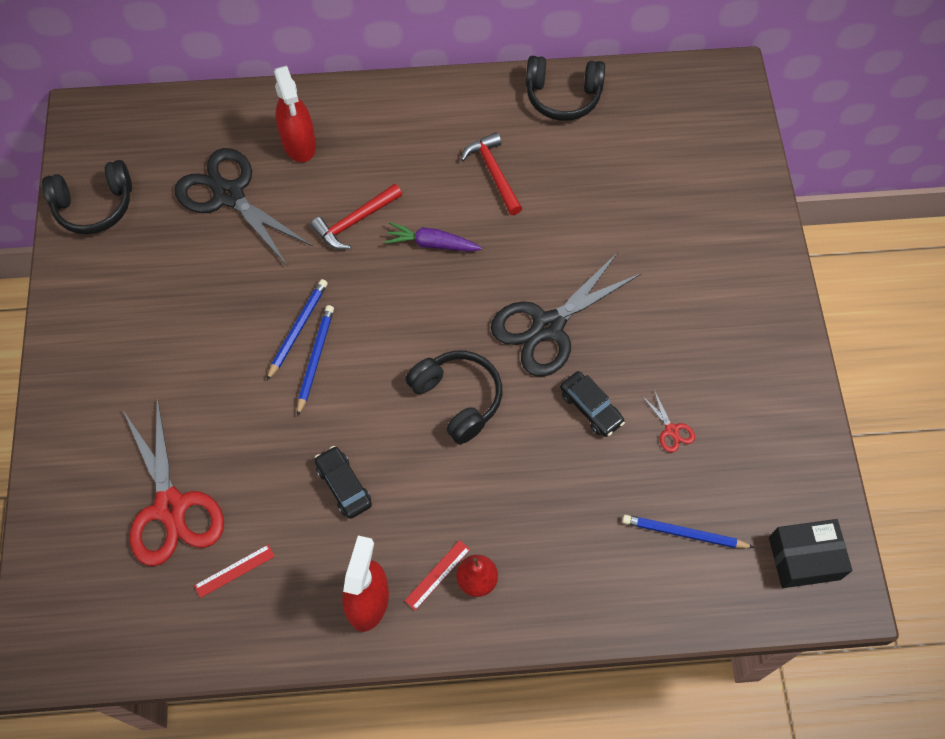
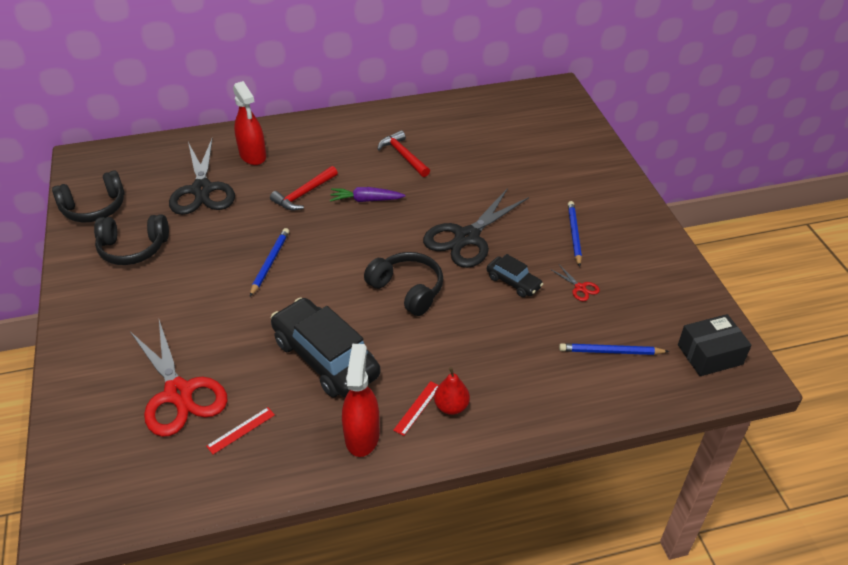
camera: 10 degrees left, 20 degrees down
(229, 195) = (202, 190): black scissors -> black scissors turned 135 degrees counterclockwise
(315, 359) = (287, 280): blue pencil -> blue pencil (574, 234)
(344, 485) = (326, 358): black car -> black car, size x2.03
(563, 96) = (443, 110): black headphones -> black headphones (133, 248)

